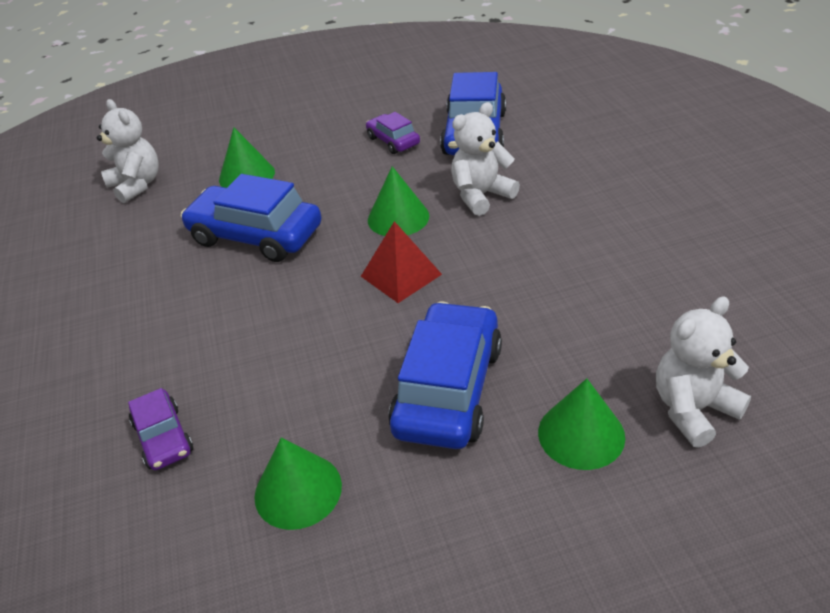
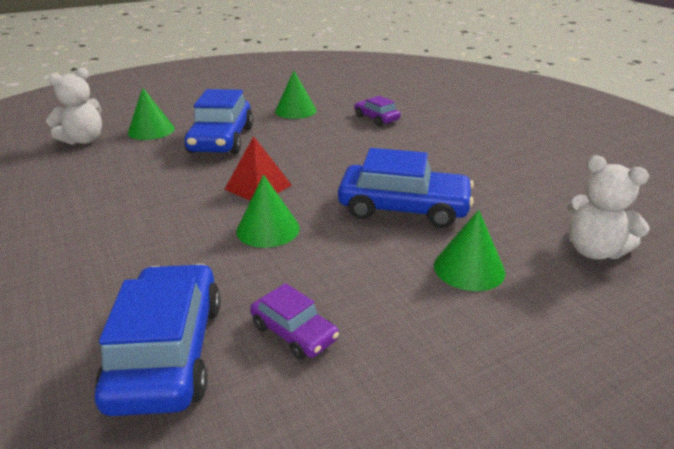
camera: 165 degrees right, 10 degrees down
(481, 196) = (178, 255): white teddy bear -> none

